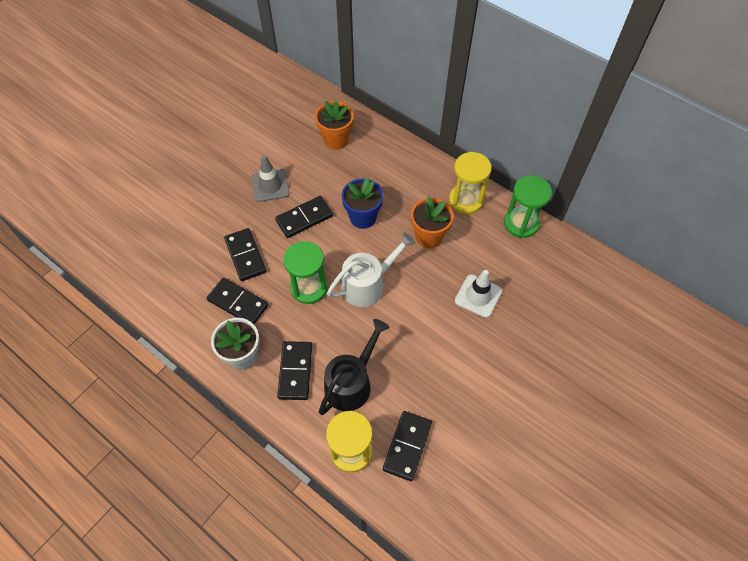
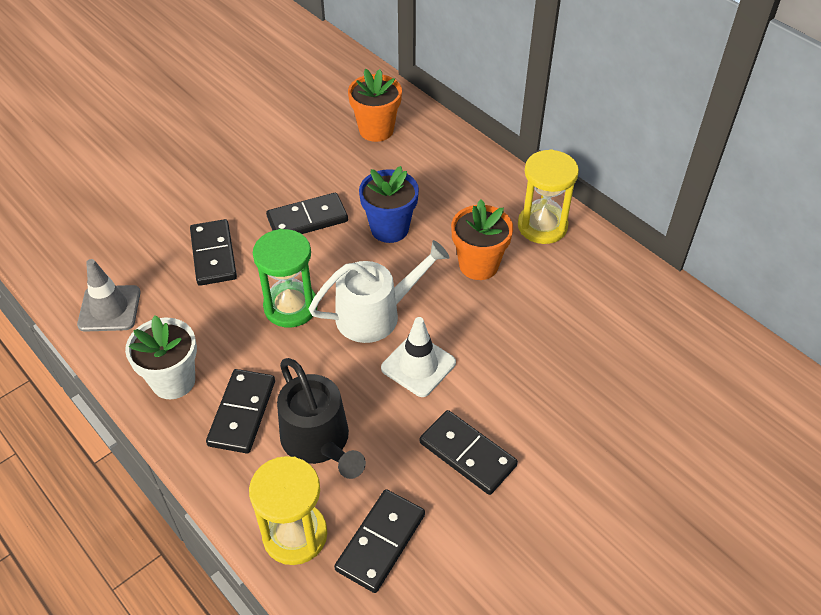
camera: 10 degrees right, 10 degrees down
(238, 303) = (186, 312): black domino -> black domino (467, 454)
(270, 185) = (271, 174): grey traffic cone -> grey traffic cone (109, 308)
(351, 383) = (319, 441): black watering can -> black watering can turned 105 degrees clockwise
(478, 296) = (534, 352): white traffic cone -> white traffic cone (418, 365)
(521, 223) = (618, 266): green hourglass -> none

